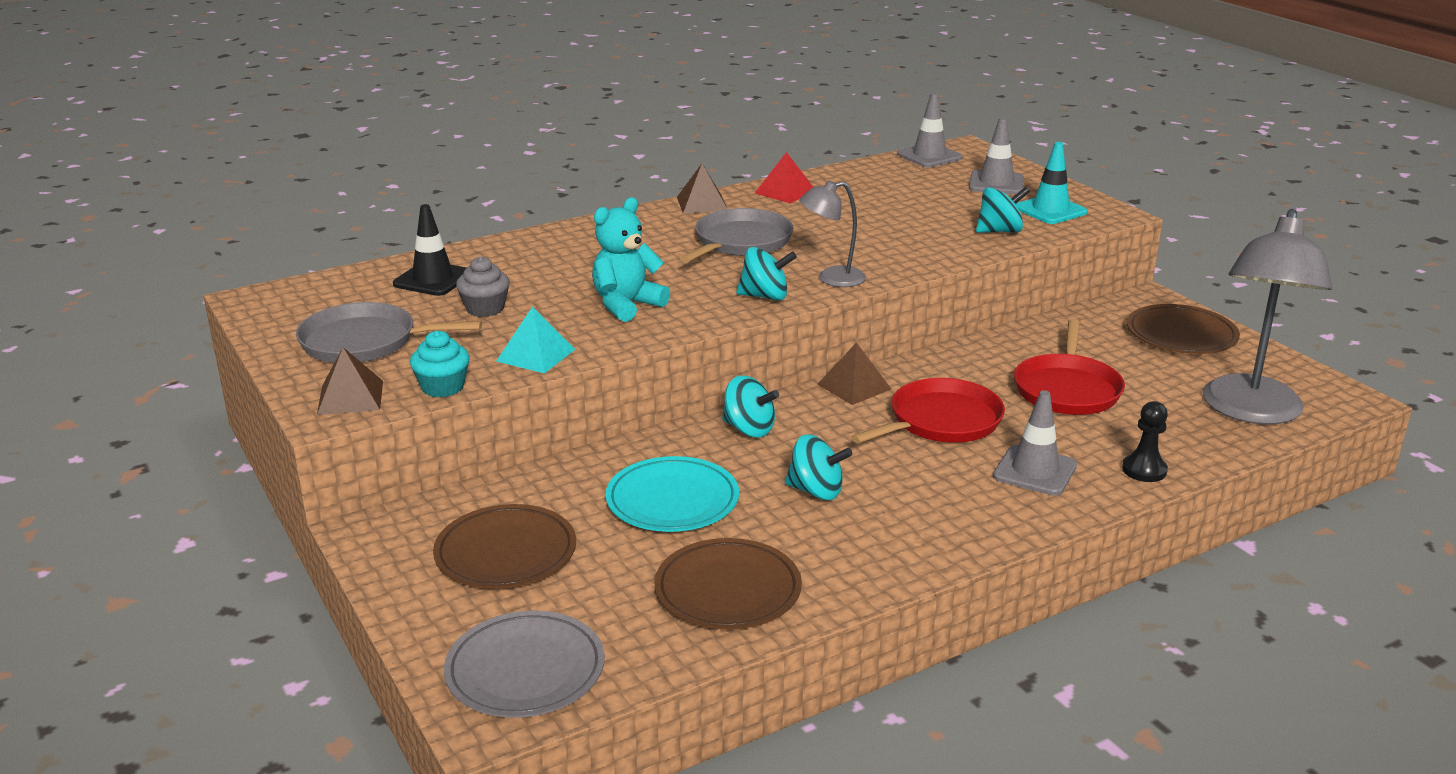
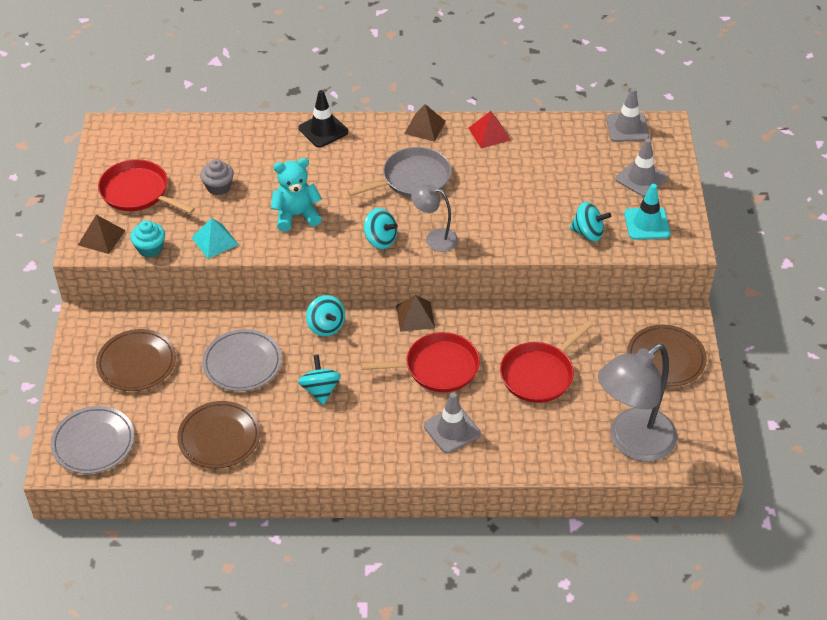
camera: 30 degrees right, 20 degrees up
(365, 342) = (138, 192): grey pan -> red pan
(433, 279) = (210, 147): black traffic cone -> black traffic cone (323, 130)
(672, 500) = (242, 363): turquoise plate -> grey plate
(816, 491) = (320, 390): turquoise spinning top -> turquoise spinning top turned 150 degrees counterclockwise
(1144, 470) = (514, 458): black pawn -> none

